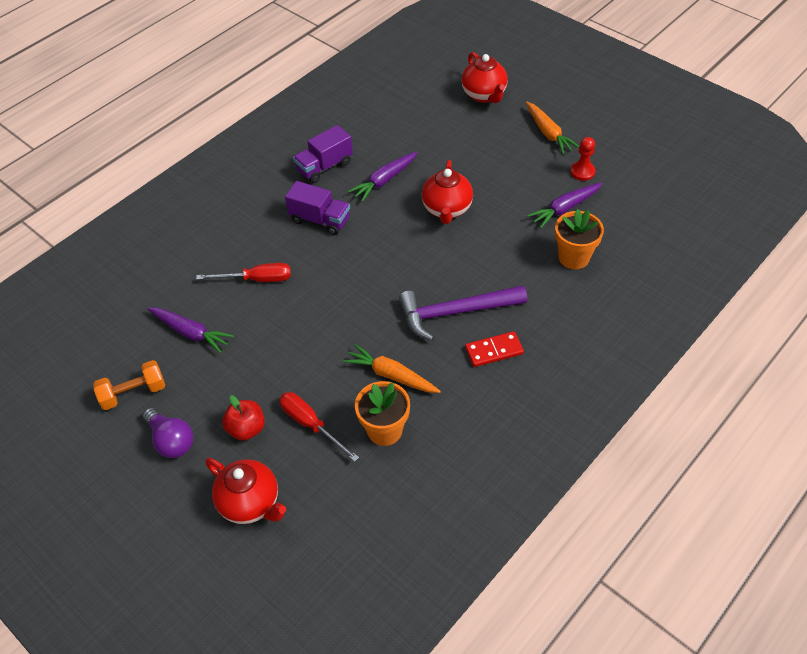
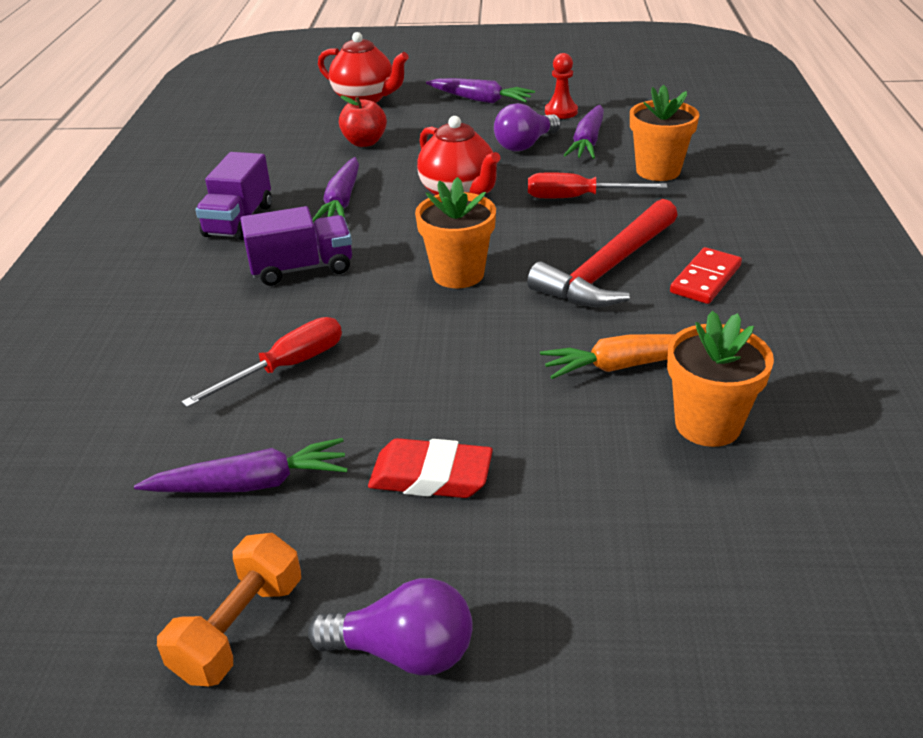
camera: 40 degrees left, 15 degrees down
(246, 429) = (513, 548): red apple -> red apple (364, 142)
(250, 503) = (661, 644): red teapot -> none
(253, 375) = (431, 476): none -> red eraser
(311, 424) = (602, 480): red screwdriver -> red screwdriver (578, 198)
(383, 269) = (458, 274): none -> orange flower pot
(455, 312) = (607, 269): purple hammer -> red hammer
(526, 190) = (525, 145): none -> purple light bulb
(548, 133) = (480, 100): orange carrot -> purple carrot

